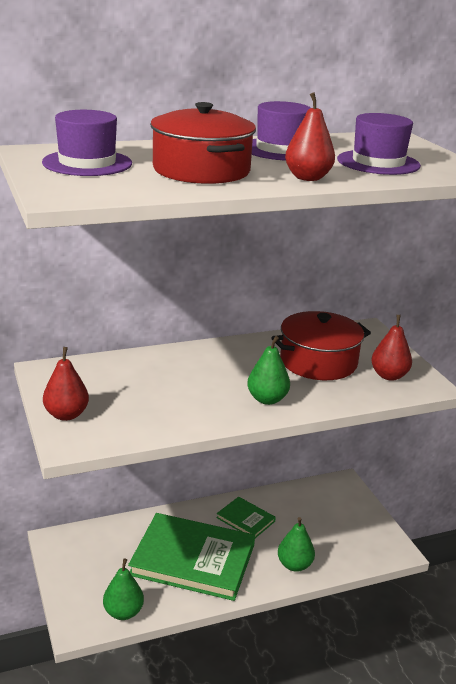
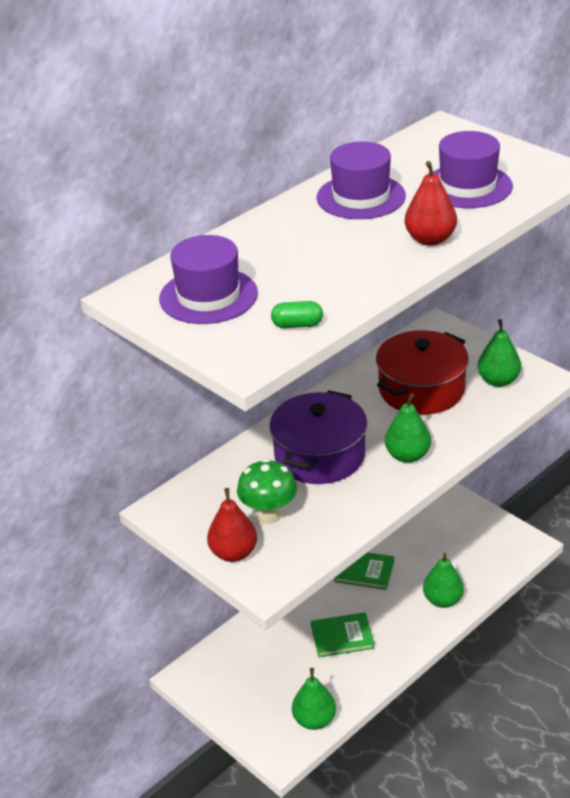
camera: 20 degrees left, 10 degrees up
(119, 400) = (269, 514): none -> green mushroom
(130, 190) = (297, 325): none -> green capsule
(193, 559) = (342, 637): green book -> green book, size x0.47
(196, 376) = (319, 455): none -> purple pot
(201, 170) = (325, 265): red pot -> none
(389, 376) = (498, 381): red pear -> green pear

